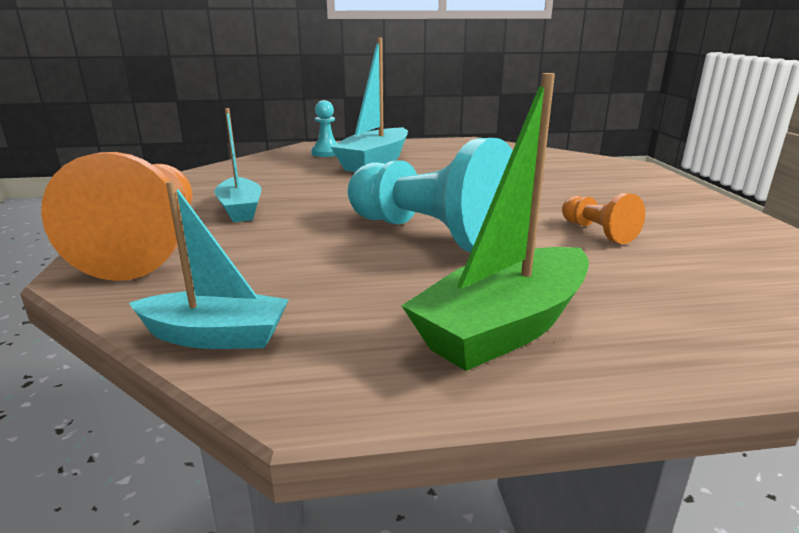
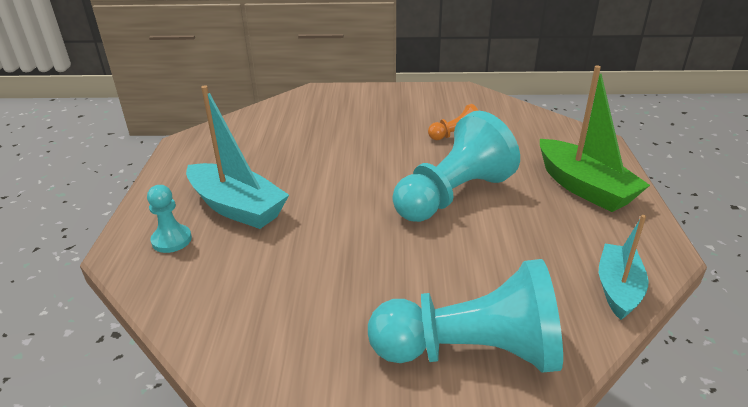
camera: 80 degrees left, 10 degrees up
(148, 246) = (470, 351): orange pawn -> turquoise pawn
(240, 210) = (376, 298): turquoise boat -> none

